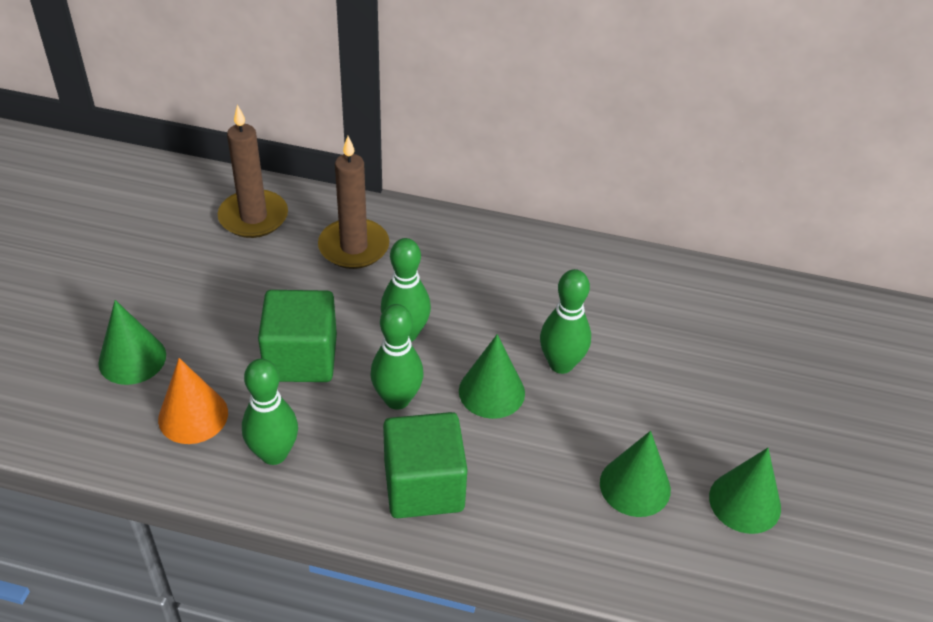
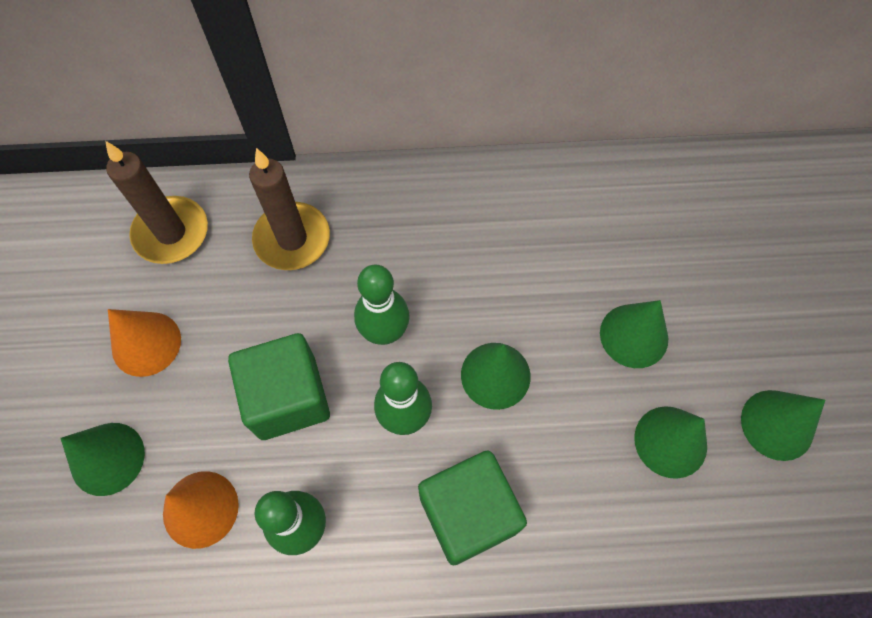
camera: 15 degrees left, 20 degrees up
(199, 288) = (146, 343): none -> orange cone
(561, 364) = (551, 319): green bowling pin -> none
(633, 397) = (634, 335): none -> green cone

